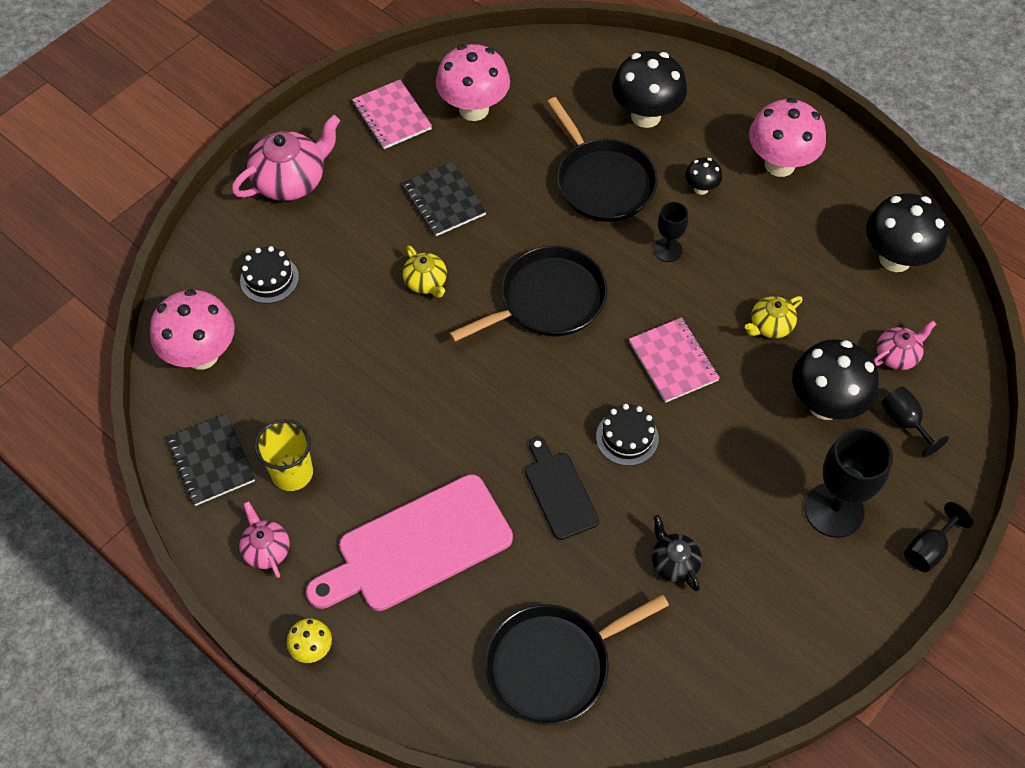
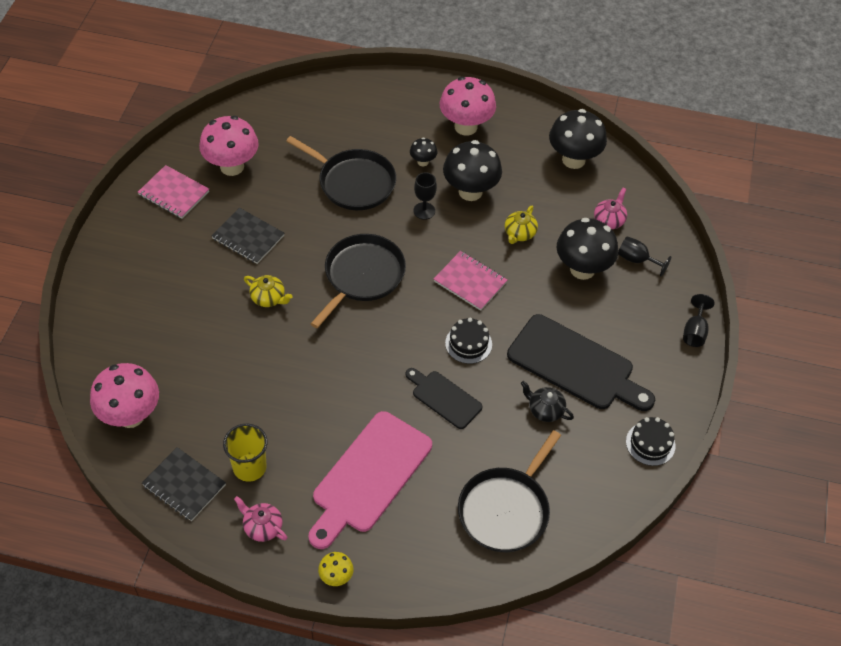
camera: 30 degrees left, 5 degrees down
(269, 279) = (150, 342): black cake -> black cake (650, 443)
(291, 180) = (124, 266): pink teapot -> none
(645, 116) = (357, 127): black mushroom -> black mushroom (470, 191)
(745, 523) = (575, 365): none -> black cutting board
(834, 510) = (625, 333): black goblet -> none

